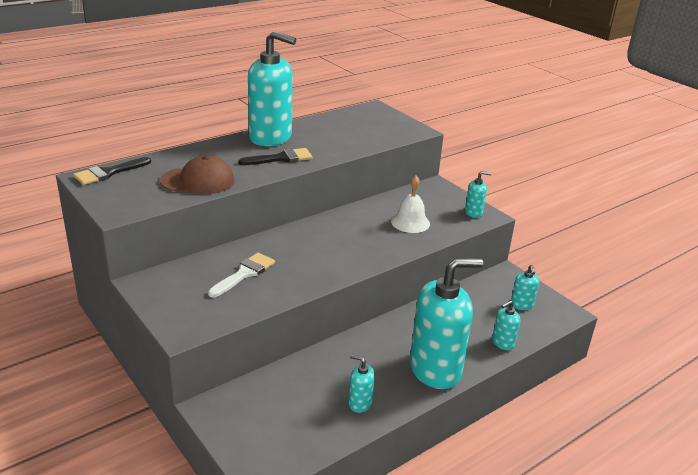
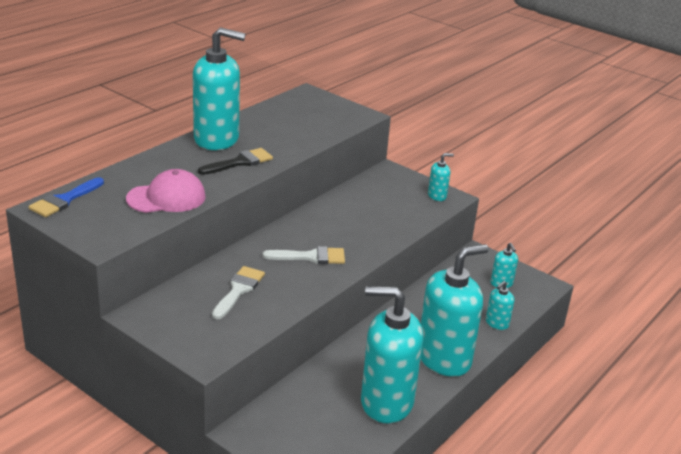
camera: 15 degrees left, 0 degrees up
(108, 173) = (64, 200): black brush -> blue brush
(198, 181) = (166, 198): brown cap -> pink cap
(326, 253) = (311, 257): none -> white brush
(360, 403) = (386, 402): turquoise soap dispenser -> turquoise soap dispenser, size x2.34
(410, 222) = (380, 214): white bell -> none

